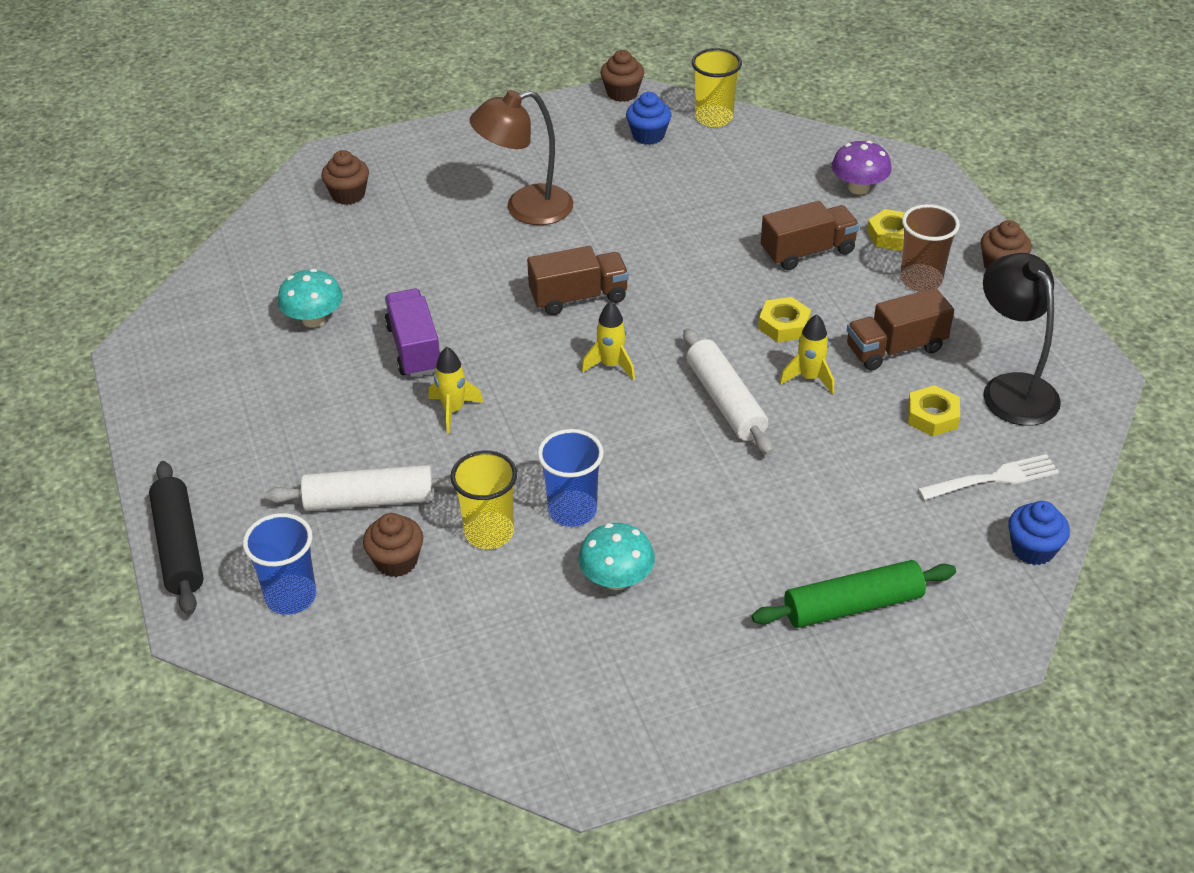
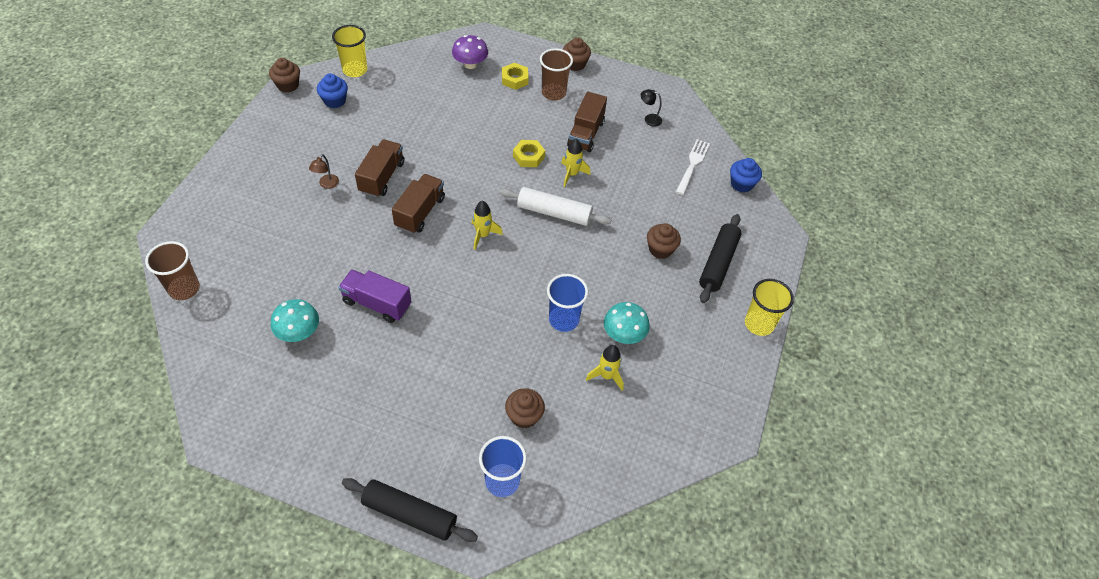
camera: 55 degrees left, 10 degrees up
(279, 213) = (184, 289): none -> brown cup
(348, 195) = (212, 247): brown cupcake -> brown cupcake (660, 249)
(369, 500) = (469, 399): white rolling pin -> none
(453, 410) = (443, 319): yellow rocket -> yellow rocket (606, 376)
(489, 532) = (544, 363): yellow cup -> yellow cup (759, 324)
(525, 209) = (327, 184): brown lamp -> brown lamp, size x0.43
(807, 252) = (491, 112): brown truck -> brown truck (382, 177)
(852, 605) = (718, 263): green rolling pin -> black rolling pin
(932, 416) = (638, 154): yellow nut -> none
(1011, 388) = (649, 119): black lamp -> black lamp, size x0.43

